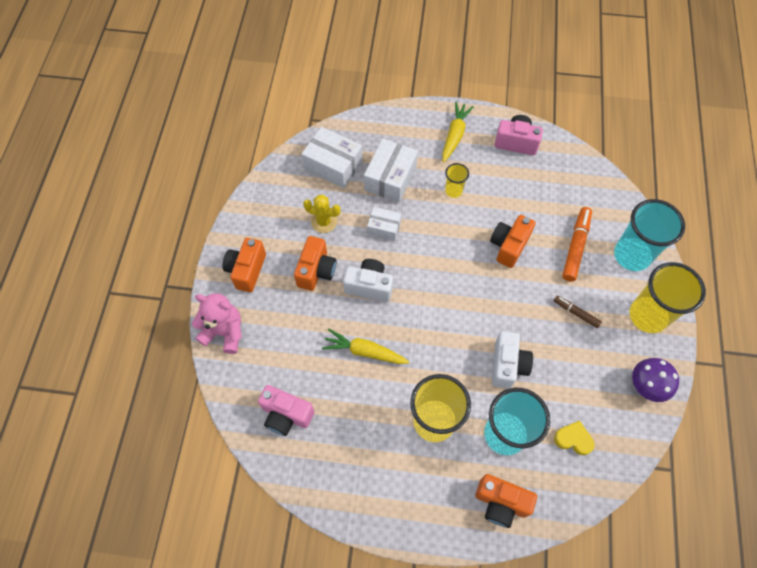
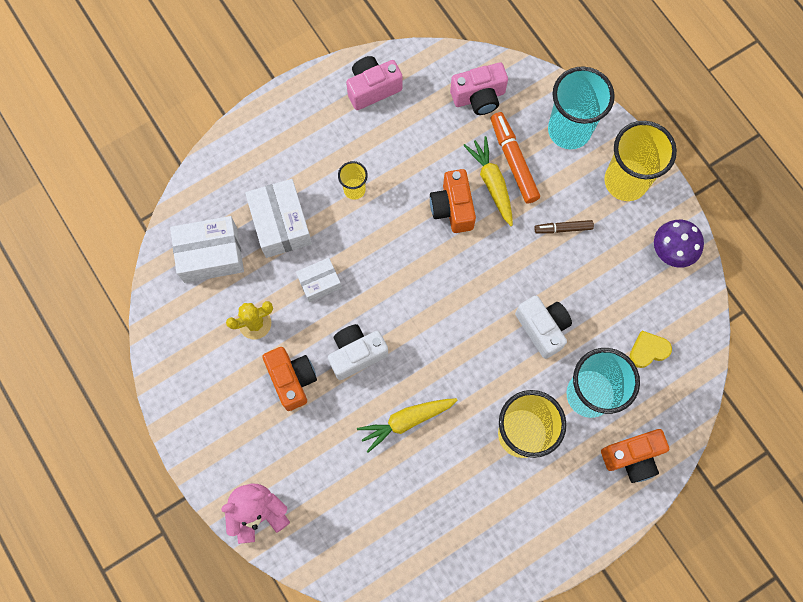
camera: 40 degrees left, 10 degrees up
(247, 270) = (223, 435): orange camera -> none
(286, 415) = (387, 539): pink camera -> pink camera (479, 97)
(454, 135) = (306, 126): yellow carrot -> yellow carrot (492, 183)

